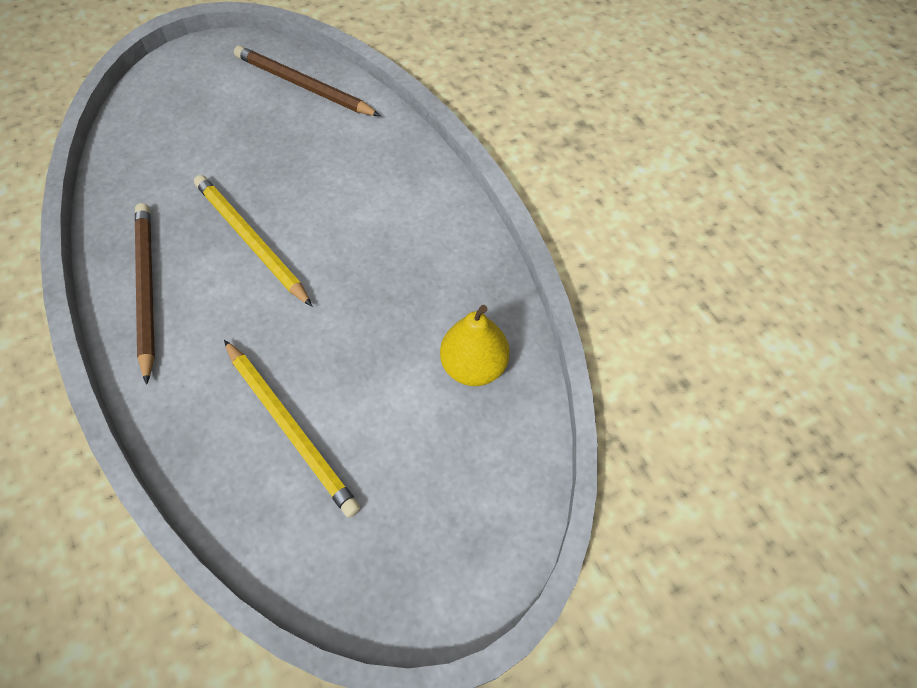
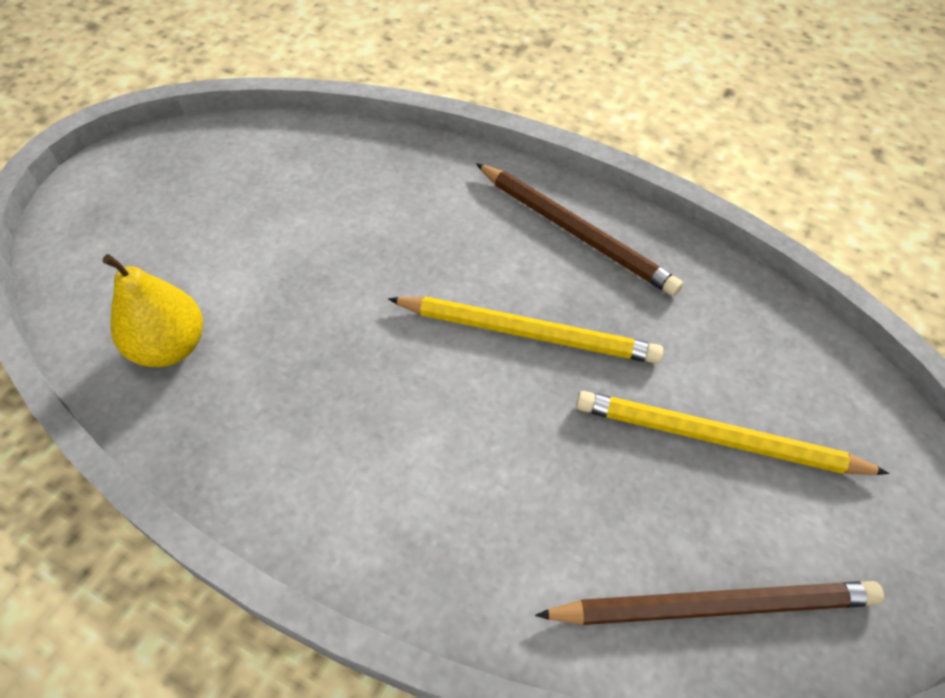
camera: 145 degrees right, 5 degrees down
(291, 428) = (322, 206): yellow pencil -> yellow pencil (717, 439)

